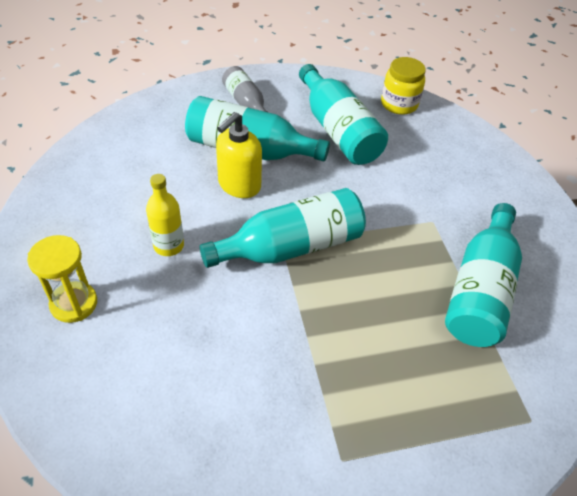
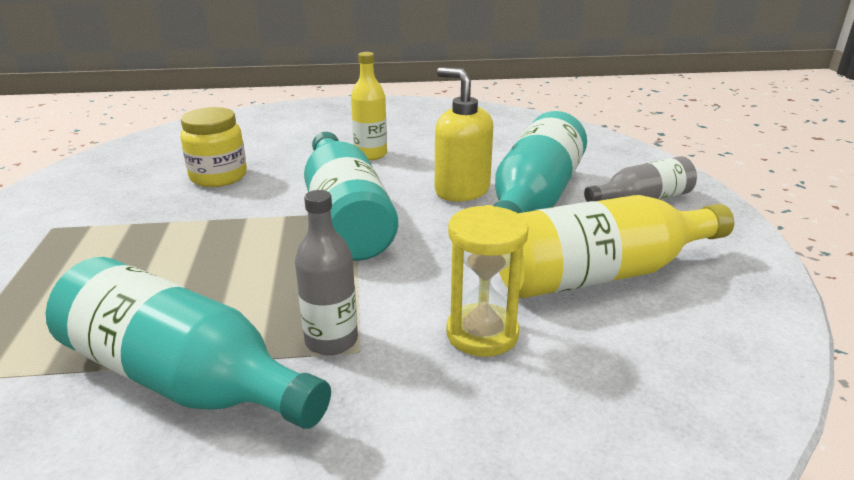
camera: 100 degrees right, 20 degrees down
(74, 303) = (316, 122): yellow hourglass -> yellow hourglass (482, 333)
(338, 130) = (600, 274): turquoise bottle -> yellow bottle
(399, 104) = (723, 363): yellow jar -> yellow jar (218, 176)
(429, 234) = (331, 340): none -> grey bottle

